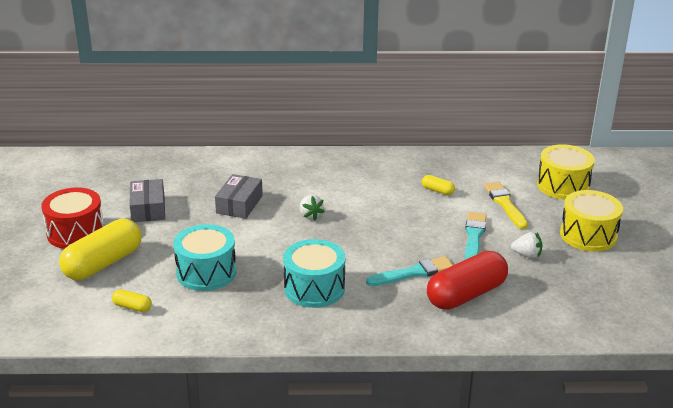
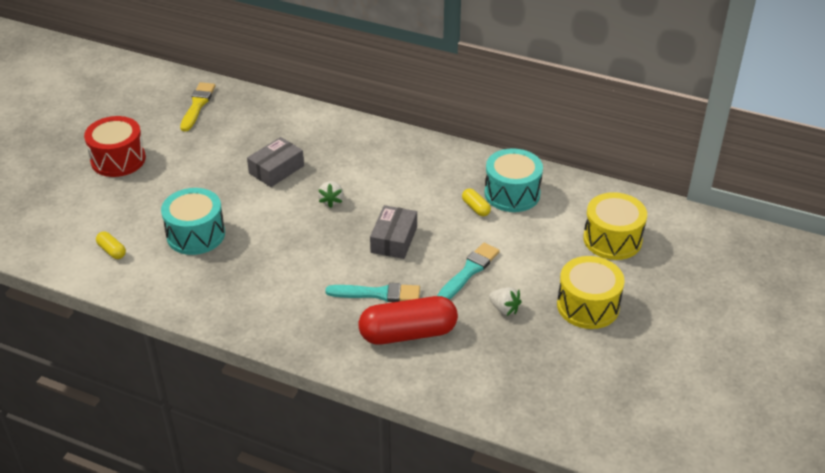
camera: 25 degrees right, 10 degrees up
(103, 263) = (119, 199): yellow capsule -> none
(148, 209) = (194, 151): grey box -> grey box (394, 239)
(314, 288) = (275, 281): turquoise drum -> turquoise drum (512, 193)
(505, 204) = (532, 243): yellow brush -> yellow brush (197, 105)

